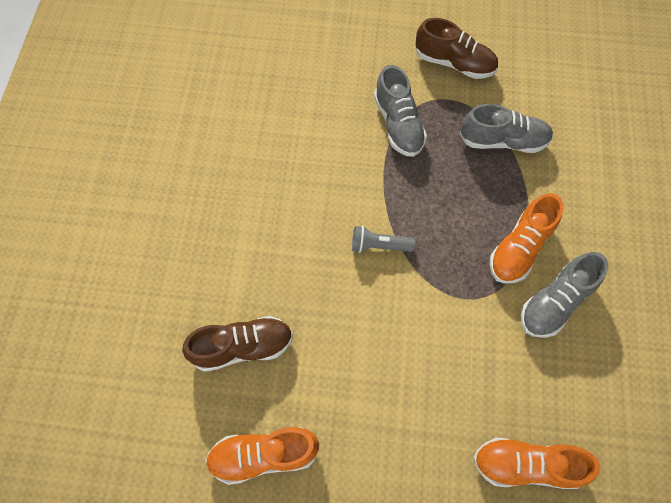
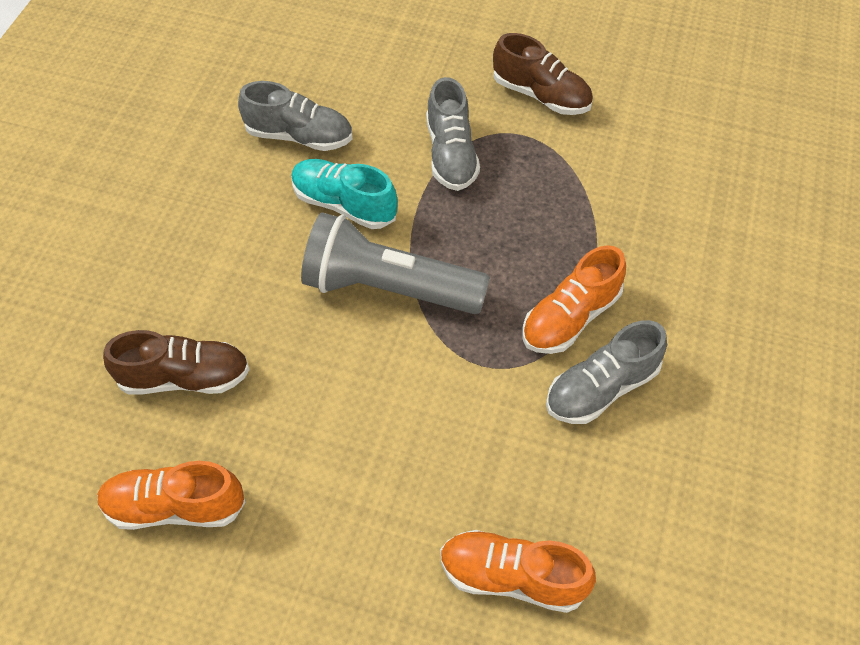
camera: 10 degrees right, 10 degrees down
(327, 180) = (344, 204): none -> turquoise shoe
(379, 245) = (388, 288): grey flashlight -> grey flashlight, size x2.25
(503, 141) = (581, 191): grey shoe -> grey shoe (299, 136)

